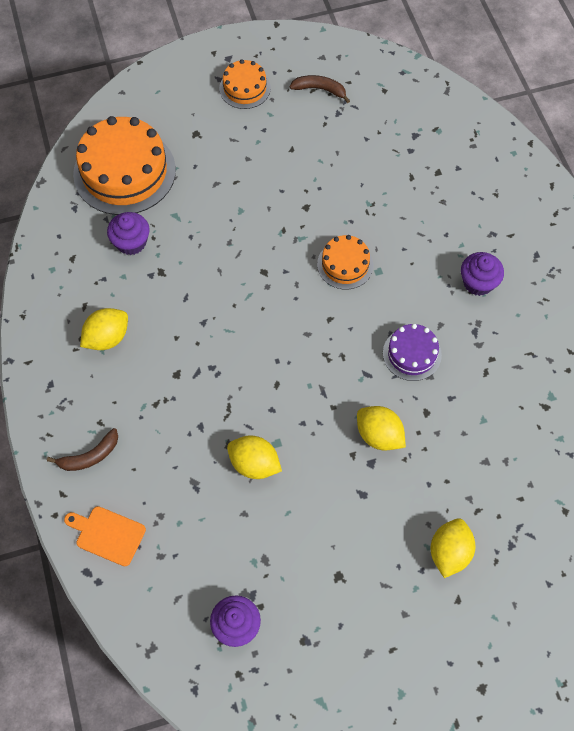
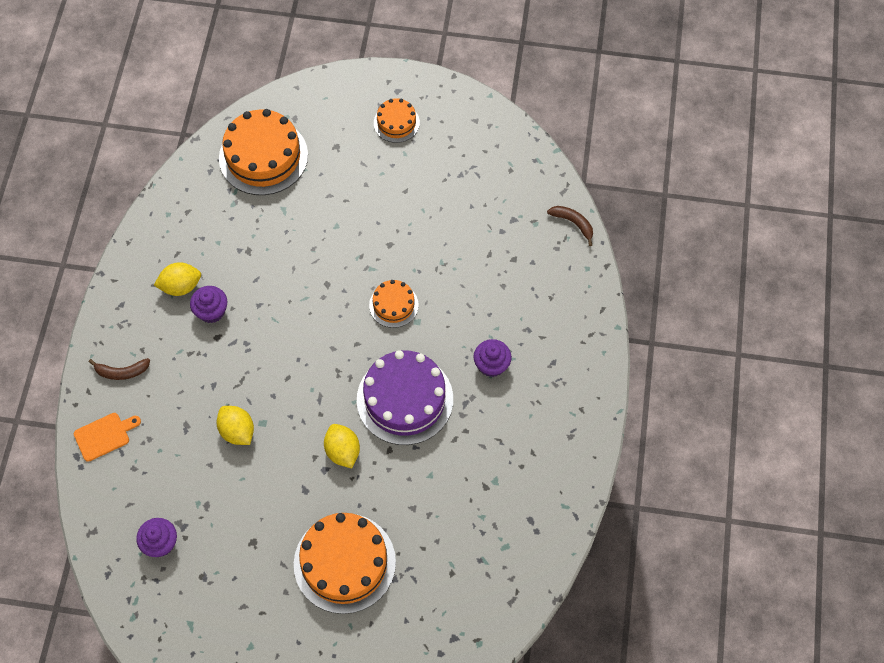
camera: 25 degrees right, 0 degrees up
(107, 534) = (104, 435): orange cutting board -> orange cutting board turned 105 degrees clockwise
(131, 242) = (238, 217): purple cupcake -> purple cupcake (211, 311)
(320, 89) = (457, 148): brown banana -> brown banana (573, 223)
(412, 354) = (405, 399): purple cake -> purple cake, size x1.90
(449, 552) = (344, 563): yellow lemon -> orange cake

